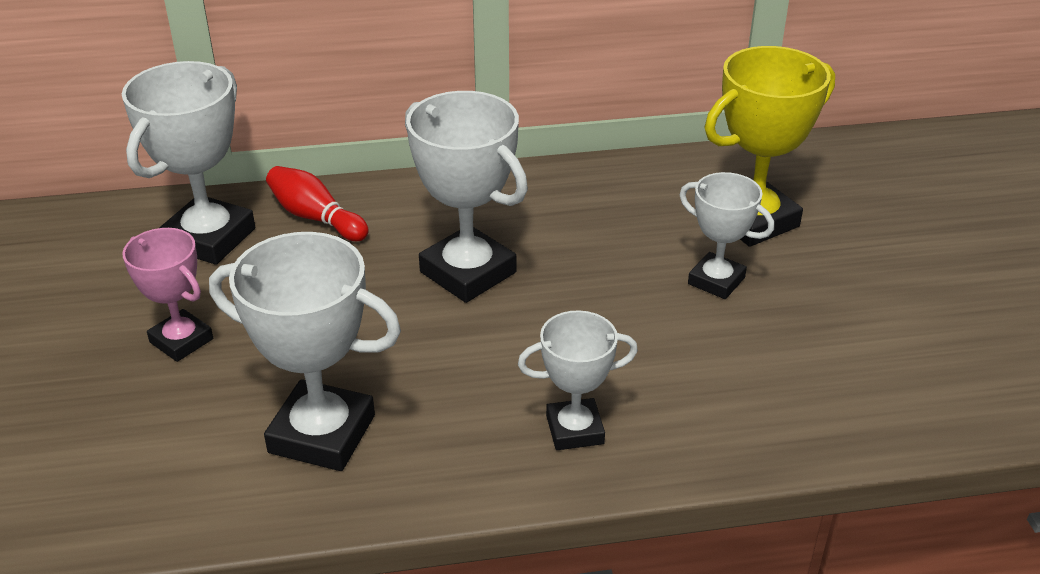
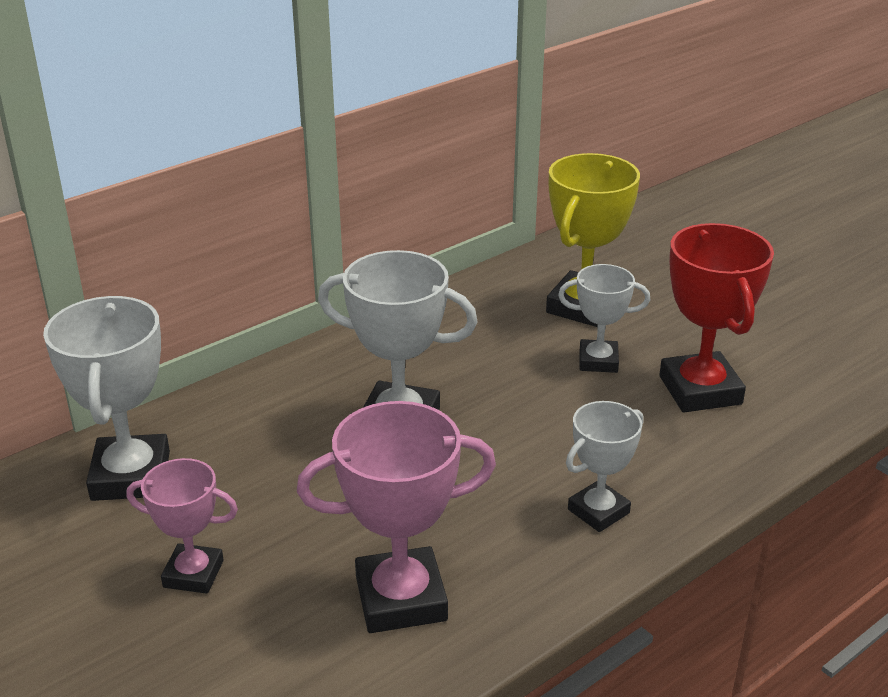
camera: 30 degrees left, 5 degrees down
(315, 218) = (219, 423): red bowling pin -> none
(322, 434) = (401, 598): white trophy -> pink trophy
(798, 349) = (700, 390): none -> red trophy

